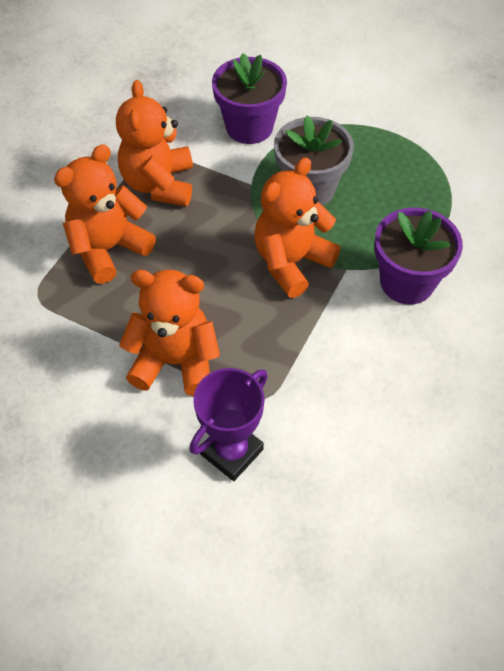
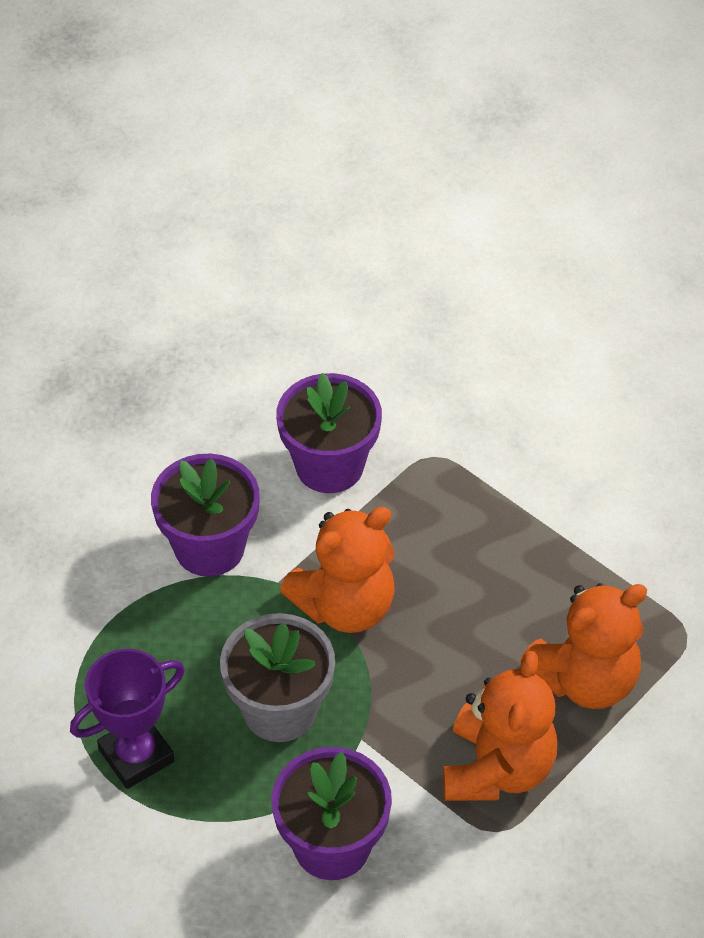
camera: 165 degrees left, 5 degrees down
(175, 362) = (524, 515): orange teddy bear -> none
(231, 451) = (482, 413): purple trophy -> purple trophy (136, 755)
(345, 369) = (329, 466): none -> purple flower pot

